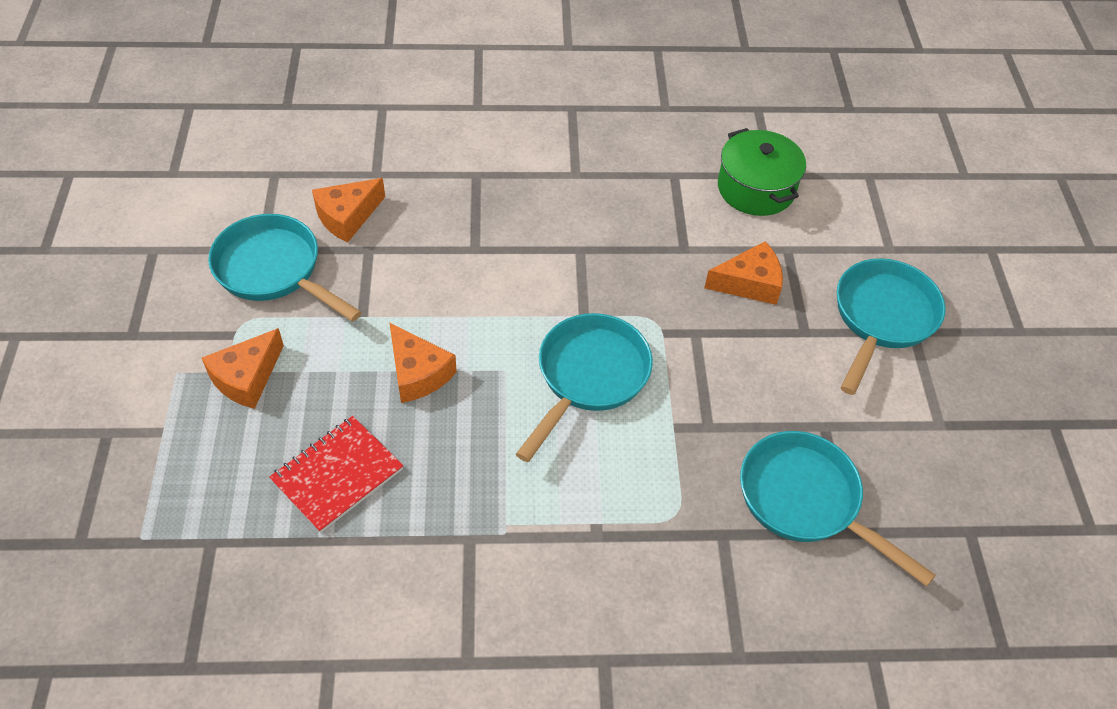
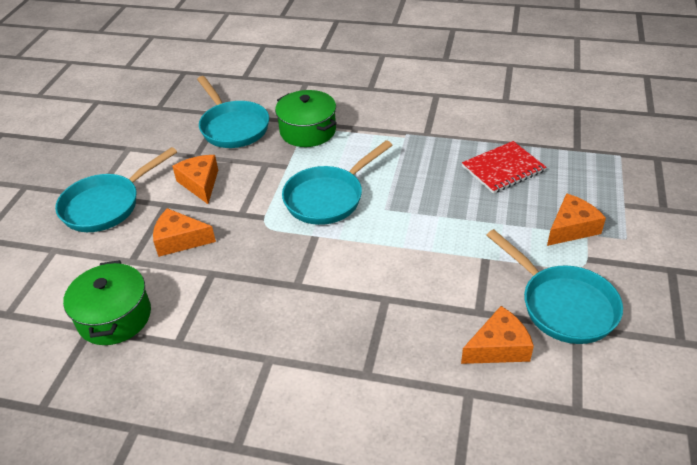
camera: 160 degrees left, 10 degrees down
(418, 373) = (446, 215): orange cheese -> orange cheese (200, 183)
(675, 512) = (308, 131): none -> green pot

